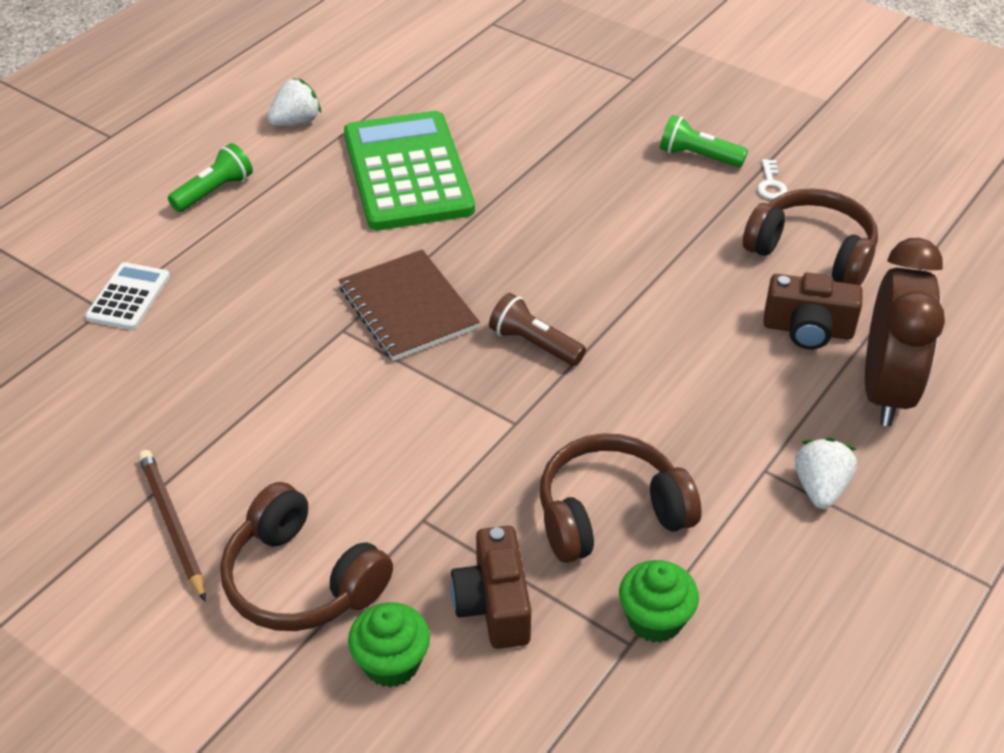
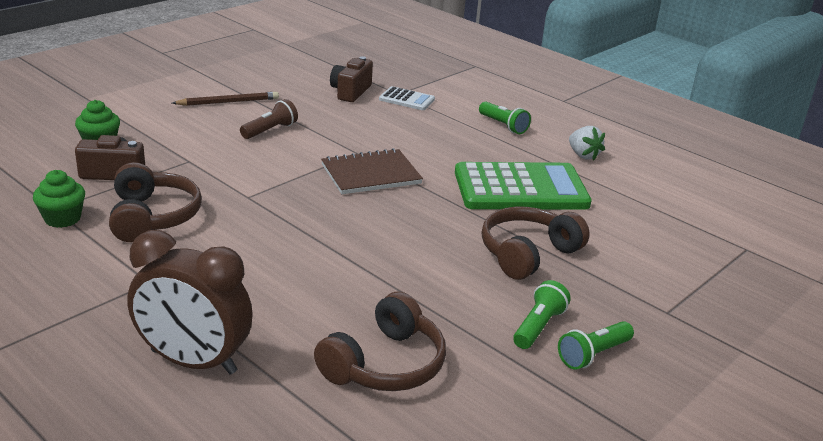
camera: 95 degrees right, 15 degrees down
(302, 580) = (170, 128): brown headphones -> brown headphones (528, 254)
(534, 344) = (318, 213): brown flashlight -> brown flashlight (270, 130)
(726, 124) = (593, 355): none -> green flashlight
(770, 184) = (491, 362): white key -> none
(807, 330) = (283, 337): brown camera -> brown camera (350, 92)
(820, 488) = (116, 303): white strawberry -> none

